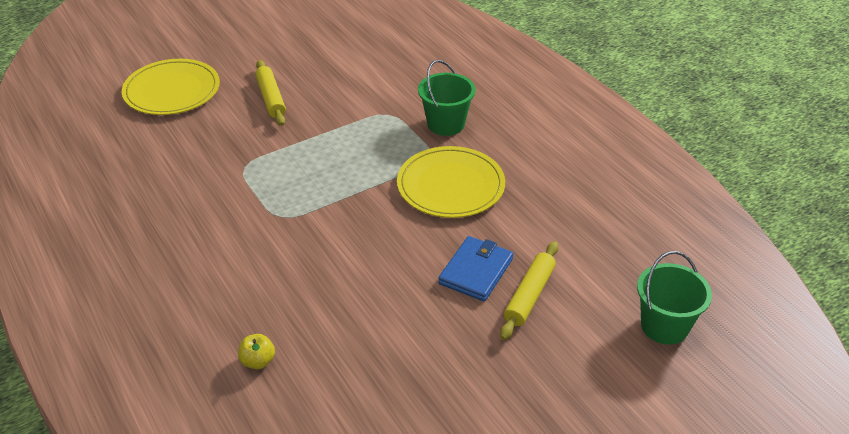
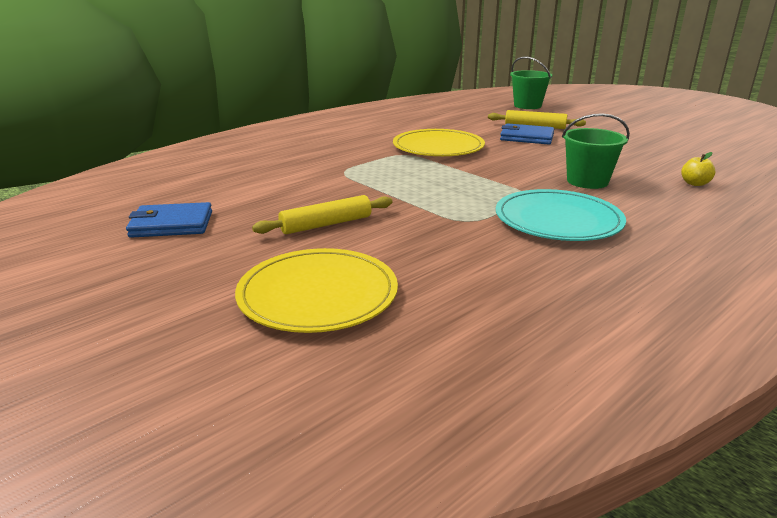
camera: 100 degrees left, 15 degrees down
(219, 219) = (558, 220): none -> turquoise plate
(302, 36) = (171, 224): none -> blue wallet
(446, 124) = (353, 152): green bucket -> green bucket (587, 181)

